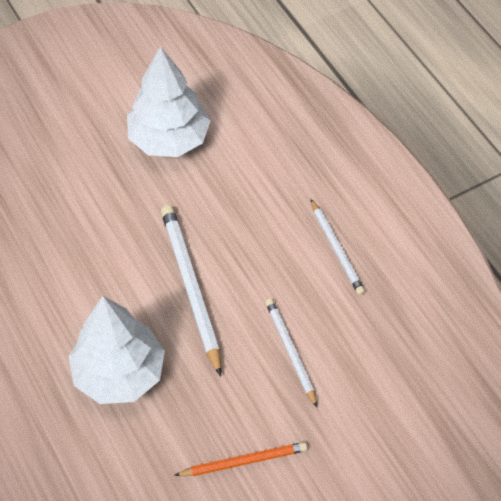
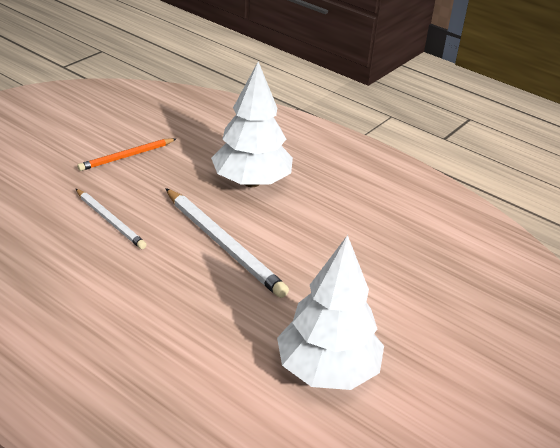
camera: 155 degrees right, 20 degrees down
(336, 249) = (85, 306): white pencil -> none

